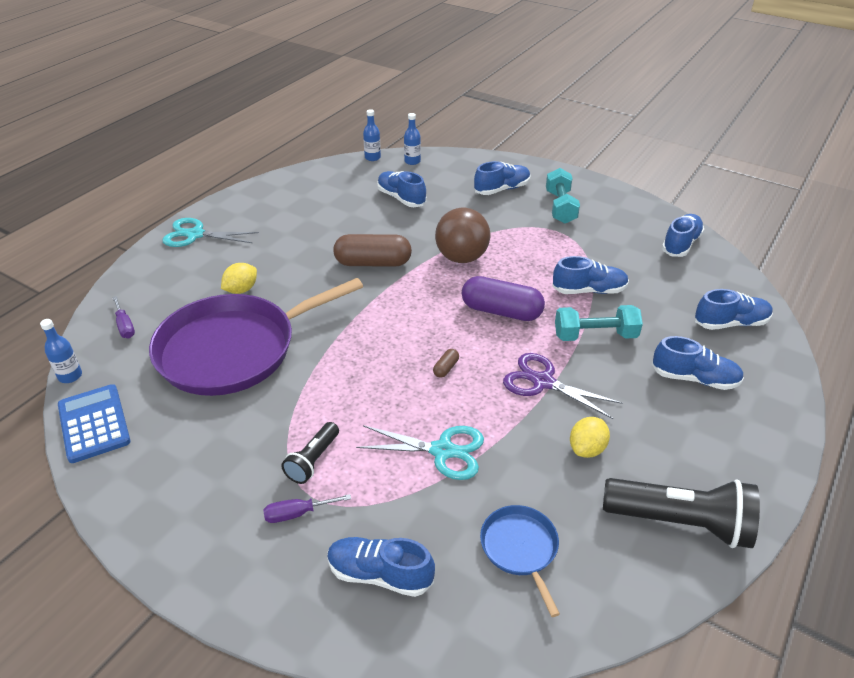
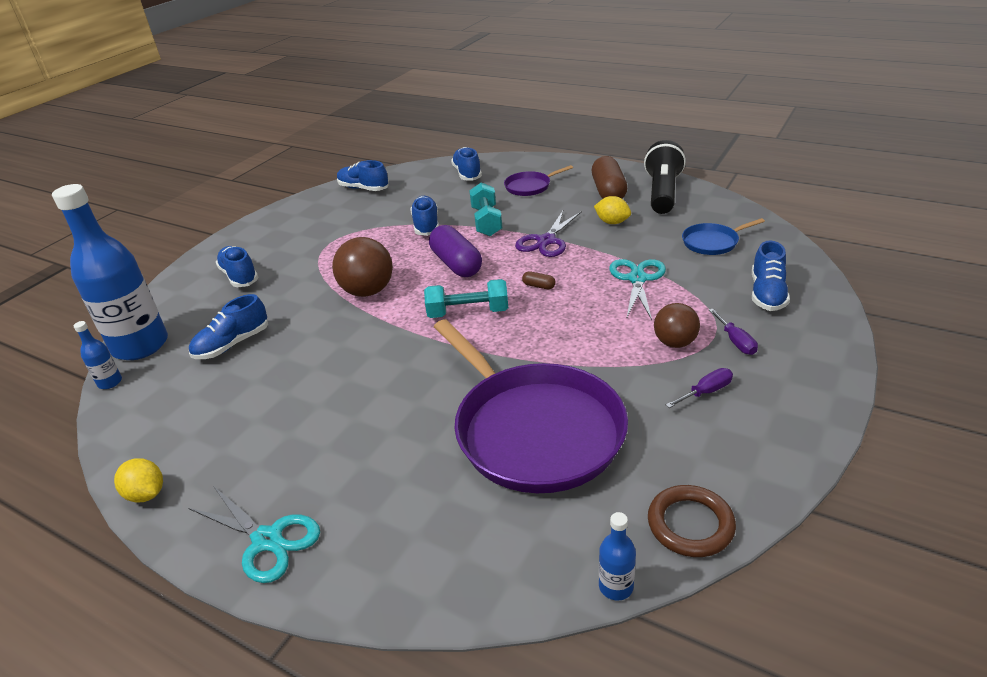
camera: 90 degrees left, 5 degrees down
(94, 423) = (690, 524): blue calculator -> brown ring
(125, 326) = (501, 557): purple screwdriver -> purple screwdriver (706, 392)
(195, 235) = (268, 540): turquoise scissors -> turquoise scissors turned 60 degrees counterclockwise
(241, 290) = (417, 450): yellow lemon -> yellow lemon (146, 494)
(313, 460) = (675, 343): black flashlight -> brown ball
(373, 263) = (369, 348): brown capsule -> brown capsule (608, 191)
(412, 161) = (140, 346): blue bottle -> blue bottle, size x2.49
(501, 311) = (456, 264): purple capsule -> purple capsule turned 45 degrees counterclockwise
(560, 207) = (288, 242): turquoise dumbbell -> turquoise dumbbell (468, 312)
(694, 378) = (530, 186): blue shoe -> purple pan

